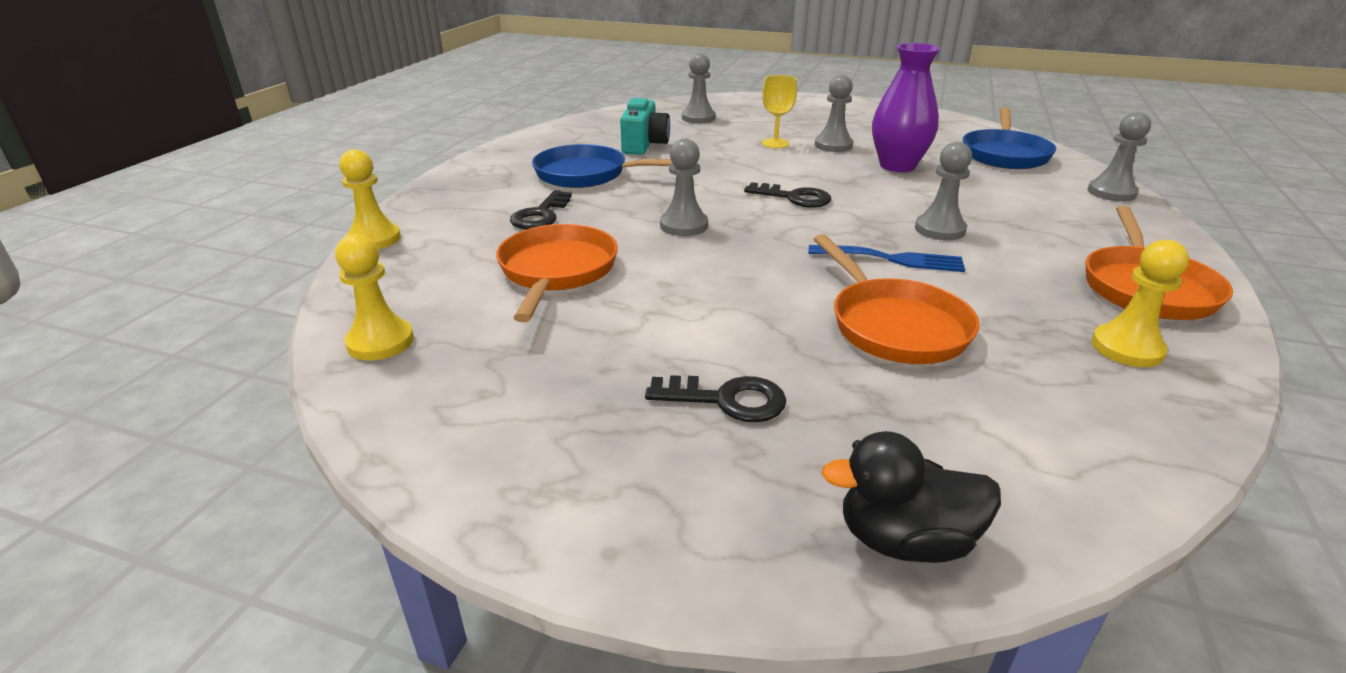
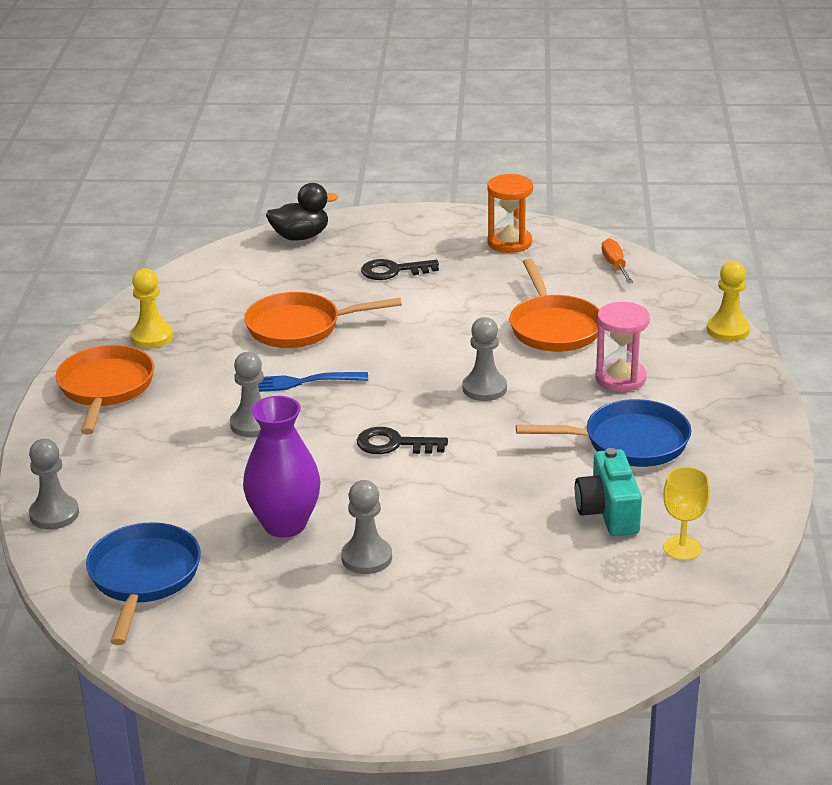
camera: 165 degrees right, 0 degrees up
(380, 342) = (615, 265): yellow pawn -> orange screwdriver
(489, 423) = (509, 242): none -> orange hourglass
(541, 215) = (620, 378): black key -> pink hourglass
(698, 118) = (579, 601): grey pawn -> none
(775, 143) = (443, 548): yellow goblet -> yellow goblet (682, 548)
(894, 325) = (300, 327): orange pan -> orange pan turned 60 degrees counterclockwise

